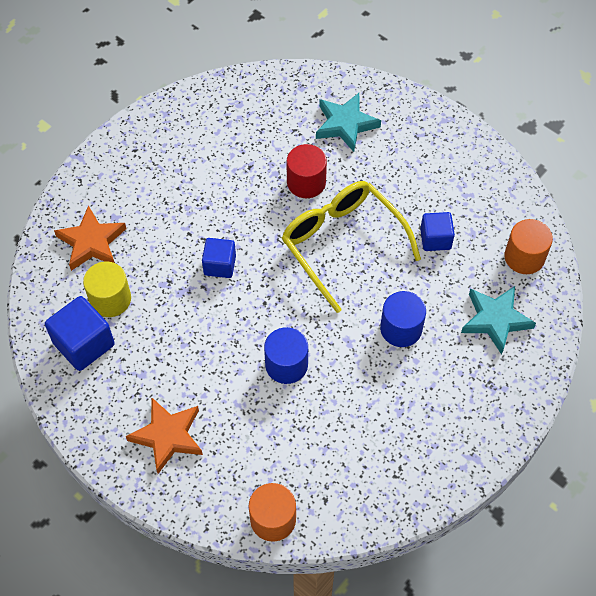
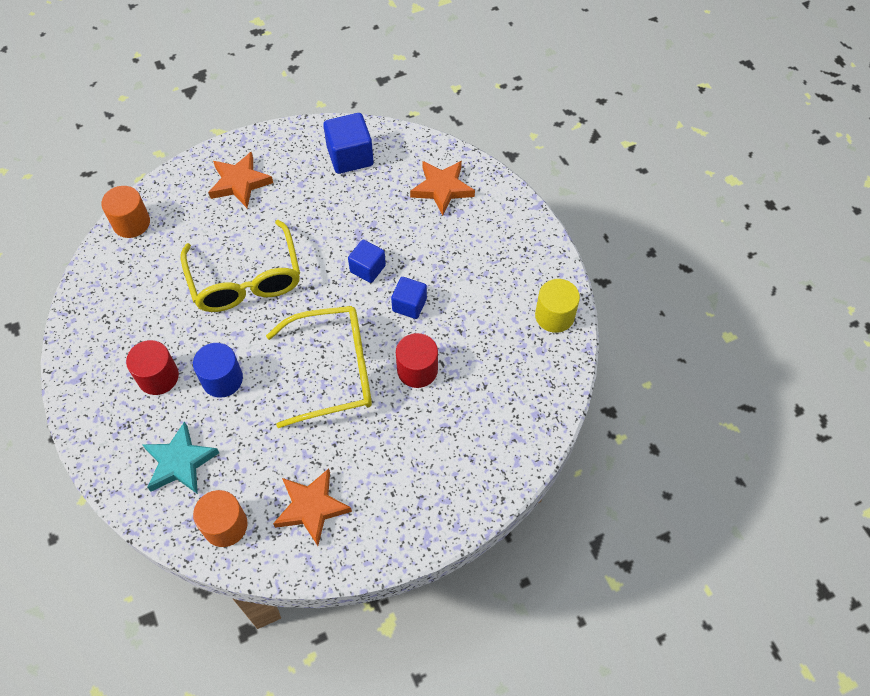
camera: 115 degrees right, 0 degrees up
(110, 299) = (380, 184): yellow cylinder -> yellow cylinder (554, 316)
(286, 365) = (246, 280): blue cylinder -> yellow glasses
(345, 124) = (469, 435): turquoise star -> none
(430, 384) = (158, 377): none -> red cylinder
(435, 239) = (292, 453): blue cube -> blue cube (409, 305)
(471, 204) = (311, 507): none -> orange star

